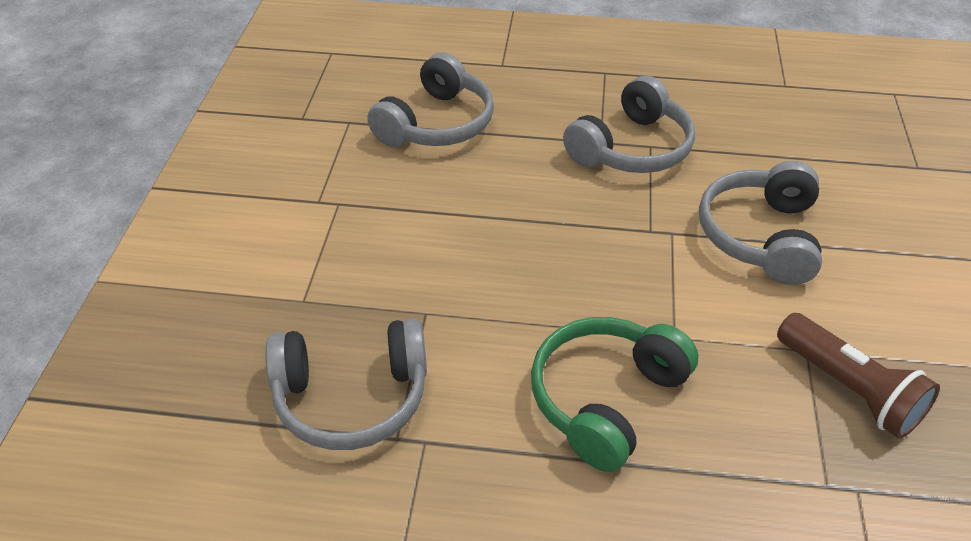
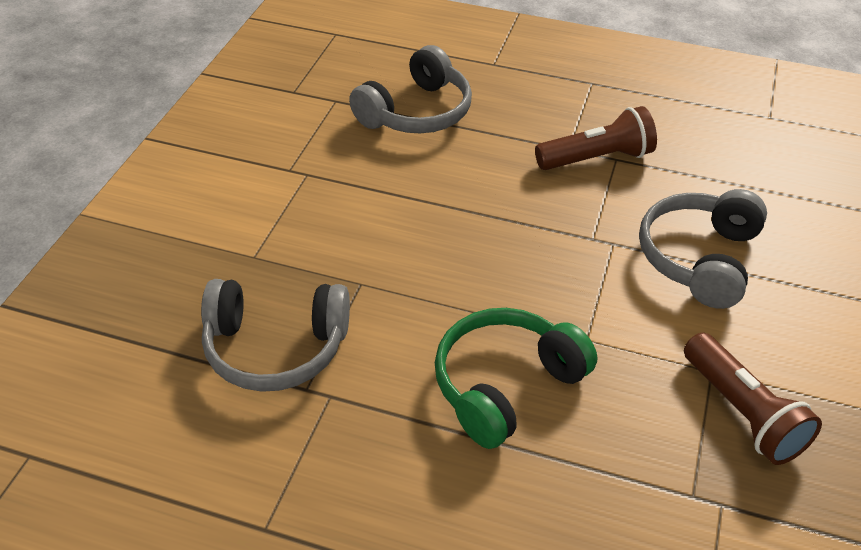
camera: 10 degrees right, 0 degrees up
(631, 148) = (597, 158): grey headphones -> brown flashlight

